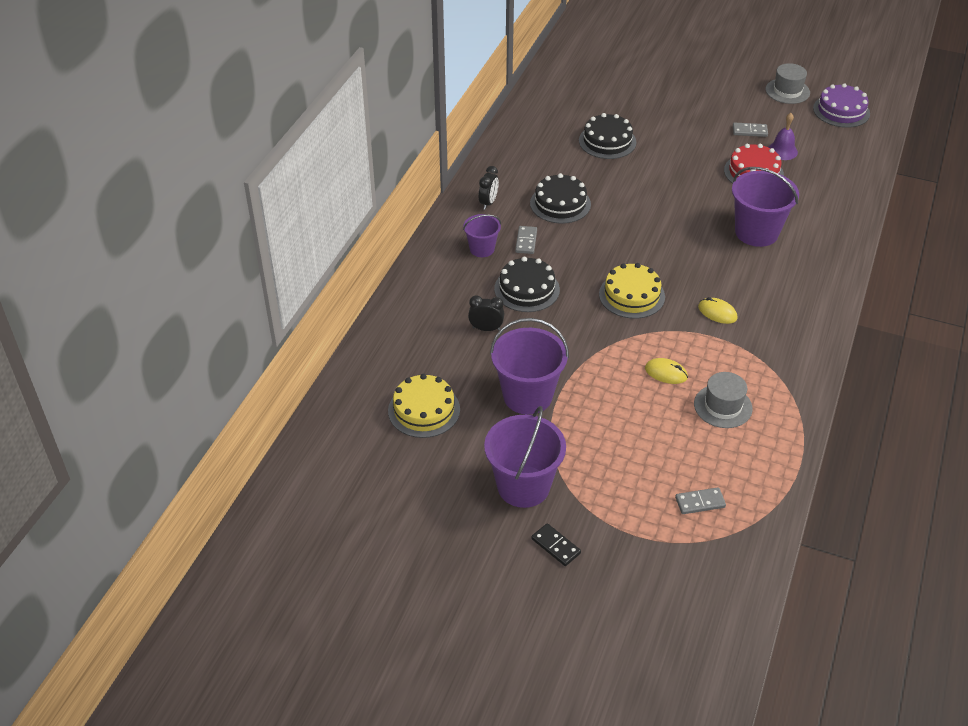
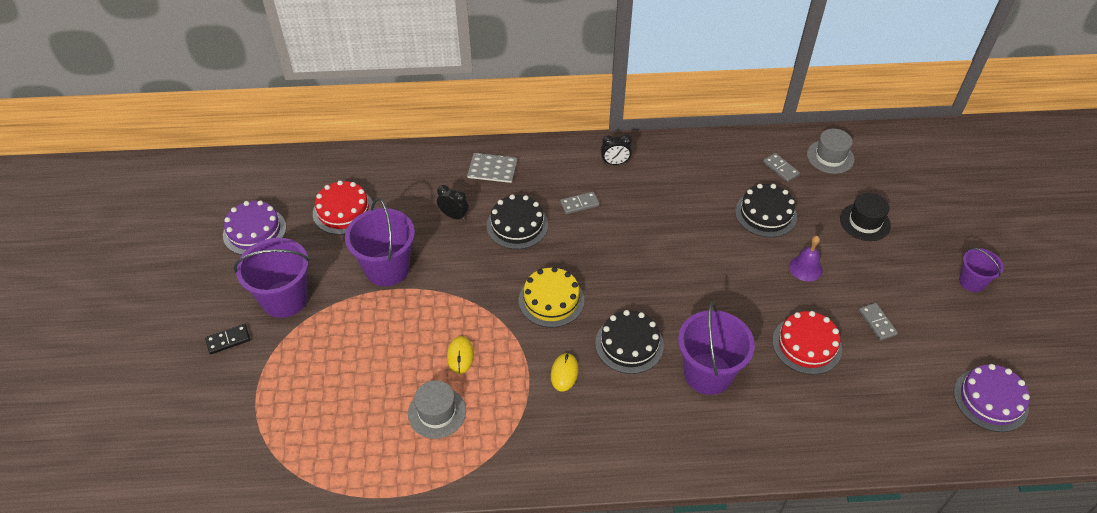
camera: 65 degrees right, 5 degrees up
(406, 492) = (254, 231): none -> purple cake
(424, 410) = (343, 211): yellow cake -> red cake
(439, 283) = (492, 169): none -> grey notebook
(482, 249) = (551, 179): purple bucket -> purple bucket (972, 282)
(486, 328) = (454, 216): black clock -> black clock turned 45 degrees counterclockwise
(556, 546) = (228, 340): black domino -> black domino turned 45 degrees clockwise
(560, 204) = (647, 210): black cake -> black cake (629, 344)
(648, 97) = (865, 222): none -> black hat
(700, 502) = (309, 427): grey domino -> grey domino (780, 169)
(782, 151) = (865, 361): purple bell -> purple bell (805, 268)
(787, 91) = (983, 338): grey hat -> grey hat (830, 157)

